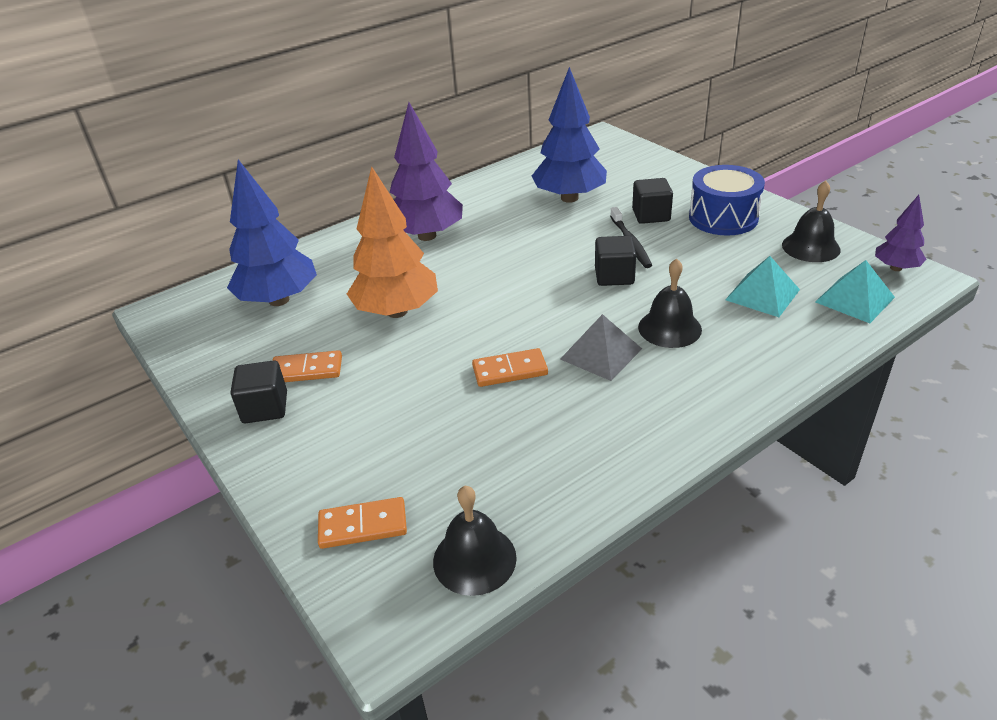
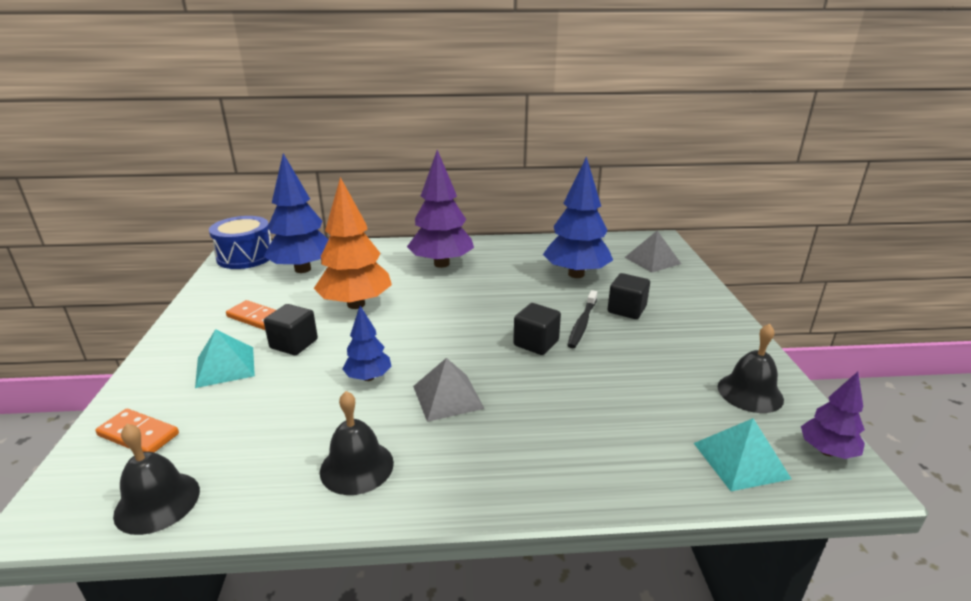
camera: 30 degrees right, 10 degrees down
(265, 408) = (203, 330): black cube -> black cube (294, 344)
(510, 370) = (368, 377): orange domino -> blue tree
(619, 159) = (652, 260): none -> grey pyramid
(669, 328) = (528, 403): black bell -> black bell (357, 467)
(723, 218) = (690, 335): blue drum -> blue drum (245, 257)
(762, 294) = (648, 413): turquoise pyramid -> turquoise pyramid (225, 366)

